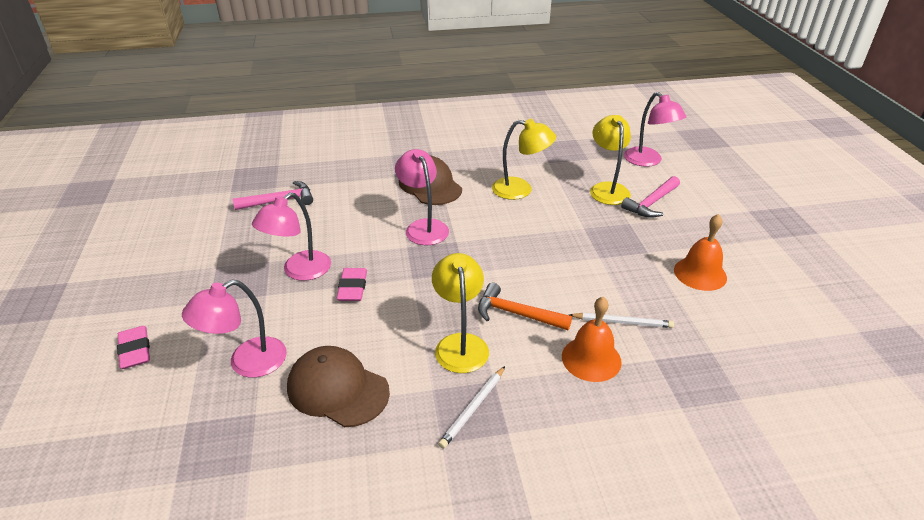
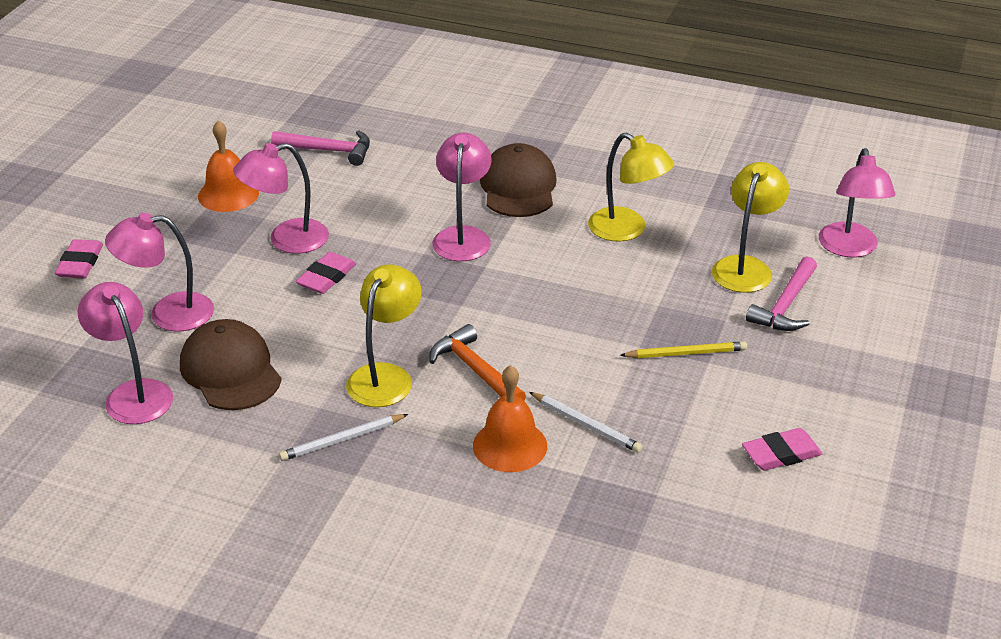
camera: 30 degrees right, 0 degrees up
(268, 445) = (133, 393): none -> pink lamp
(630, 251) = (685, 353): none -> yellow pencil
(651, 203) = (785, 306): pink hammer -> pink hammer turned 45 degrees counterclockwise
(700, 273) = (746, 410): orange bell -> orange bell (228, 194)
(747, 293) = (781, 454): none -> pink eraser

